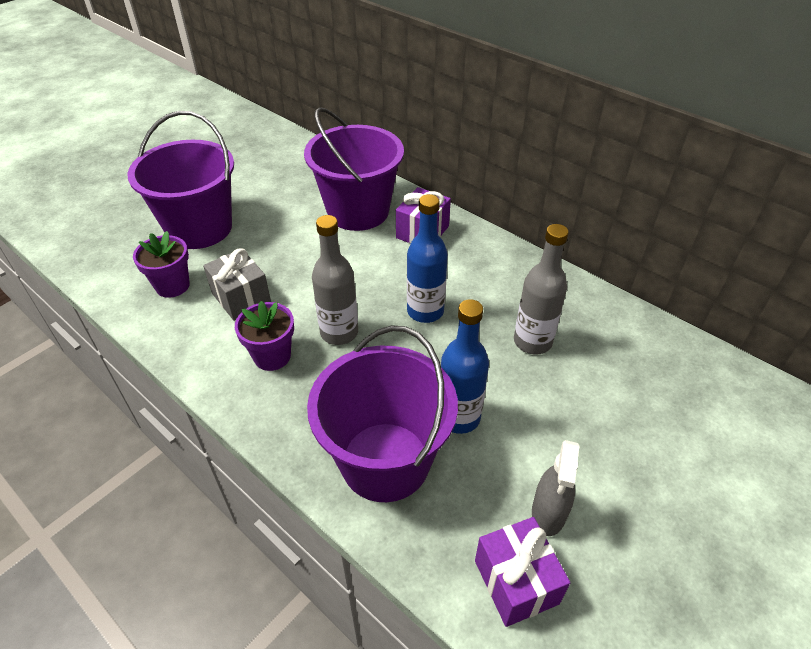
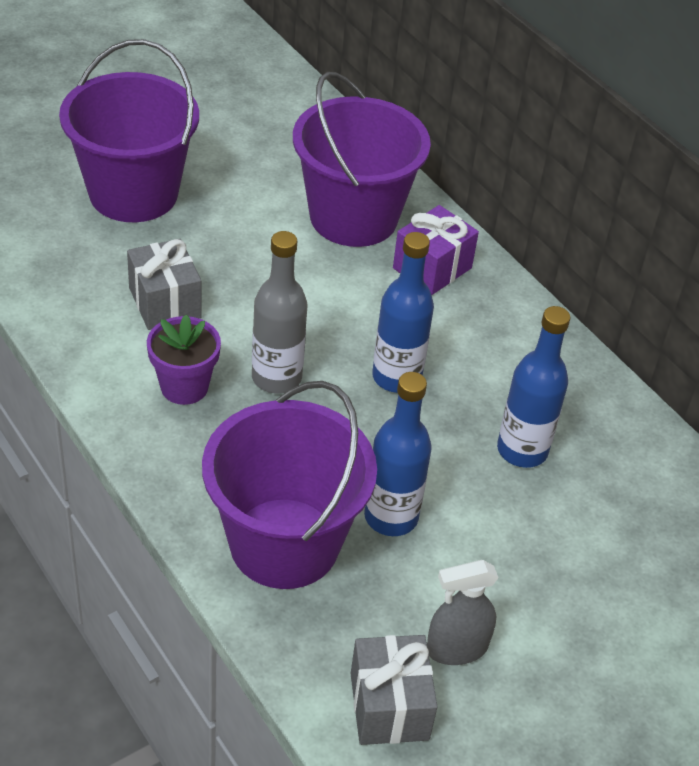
camera: 10 degrees right, 0 degrees up
(172, 286) = (81, 265): purple flower pot -> none
(516, 582) = (389, 706): purple gift -> grey gift
(532, 342) = (522, 450): grey bottle -> blue bottle
(548, 513) = (456, 648): grey spray bottle -> grey spray bottle turned 45 degrees clockwise

